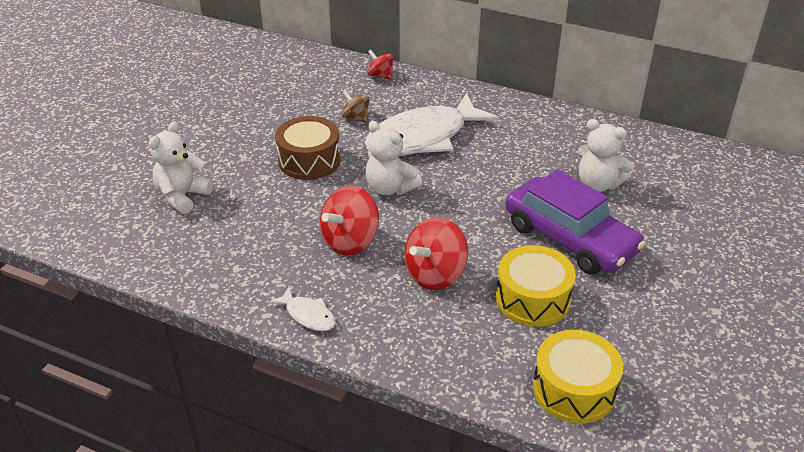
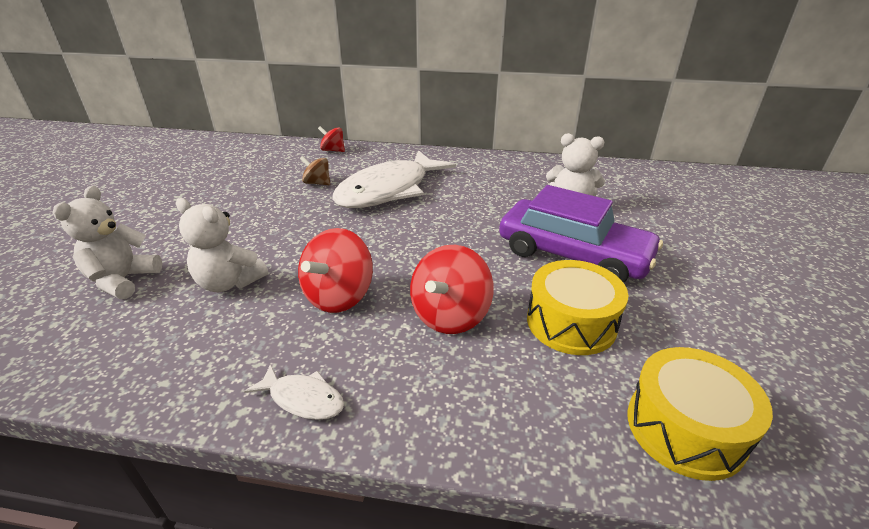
camera: 15 degrees left, 5 degrees down
(309, 160) = (275, 224): brown drum -> none
(390, 188) = (369, 236): white teddy bear -> white teddy bear (229, 282)

